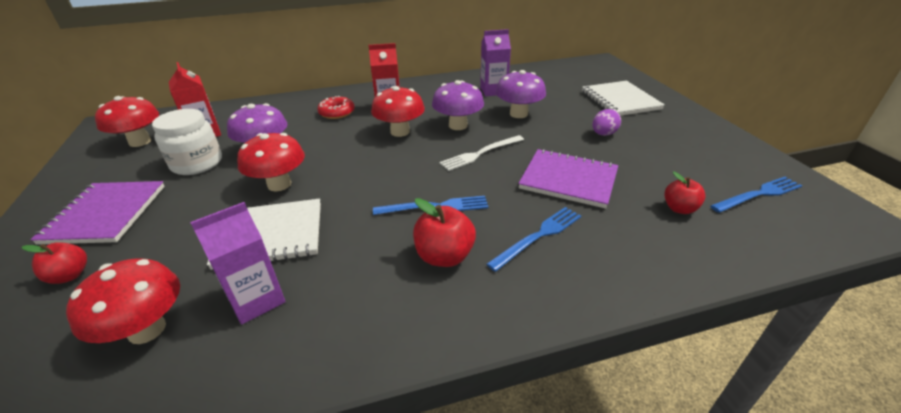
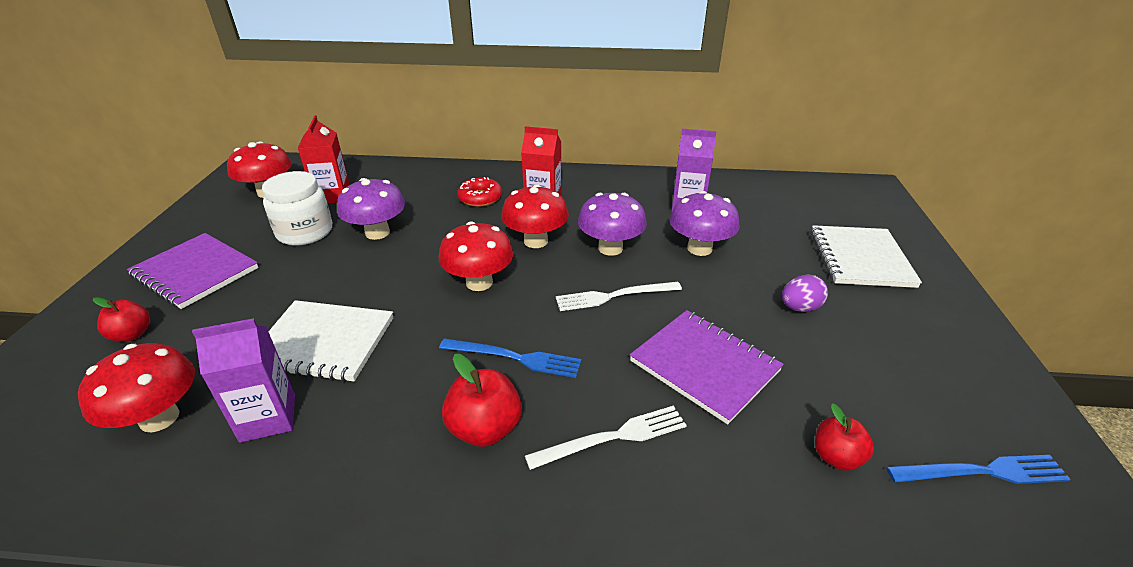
camera: 20 degrees right, 0 degrees up
(105, 214) = (195, 272): purple notebook -> purple notebook turned 75 degrees counterclockwise
(279, 184) = (367, 280): red mushroom -> red mushroom (479, 282)
(538, 236) = (613, 437): blue fork -> white fork

